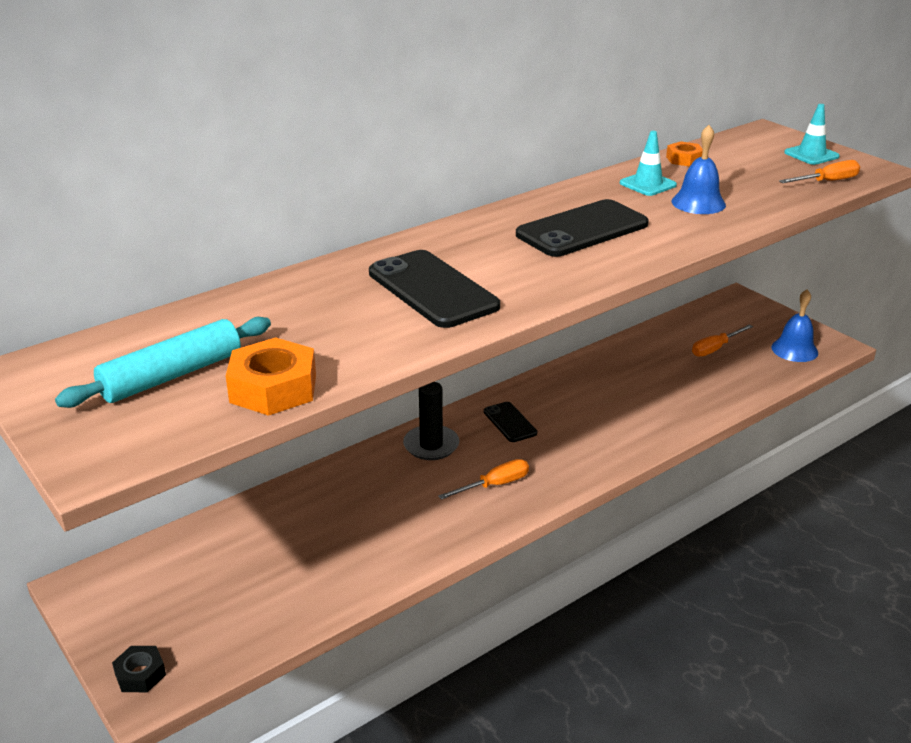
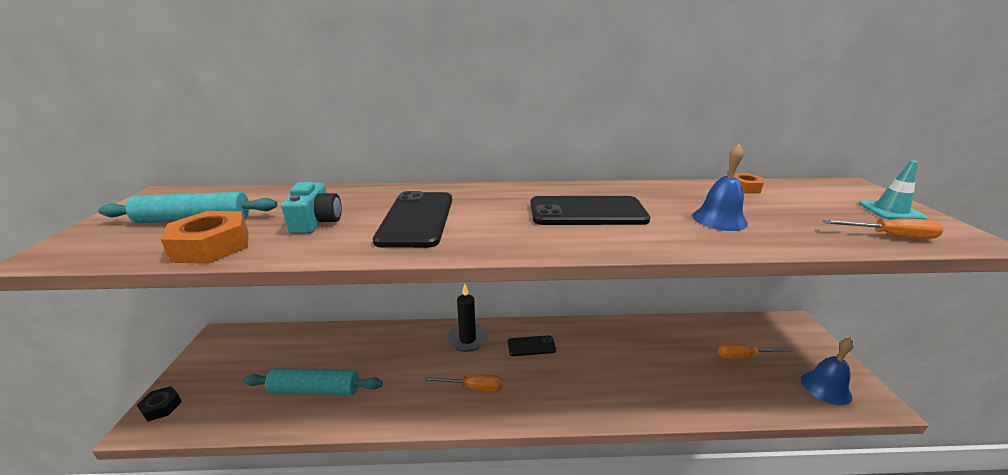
camera: 35 degrees right, 5 degrees down
(318, 568) = (315, 390): none -> turquoise rolling pin
(330, 328) = (316, 222): none -> turquoise camera
(510, 422) = (531, 346): black phone -> black phone turned 75 degrees clockwise
(647, 184) = (688, 196): turquoise traffic cone -> none

